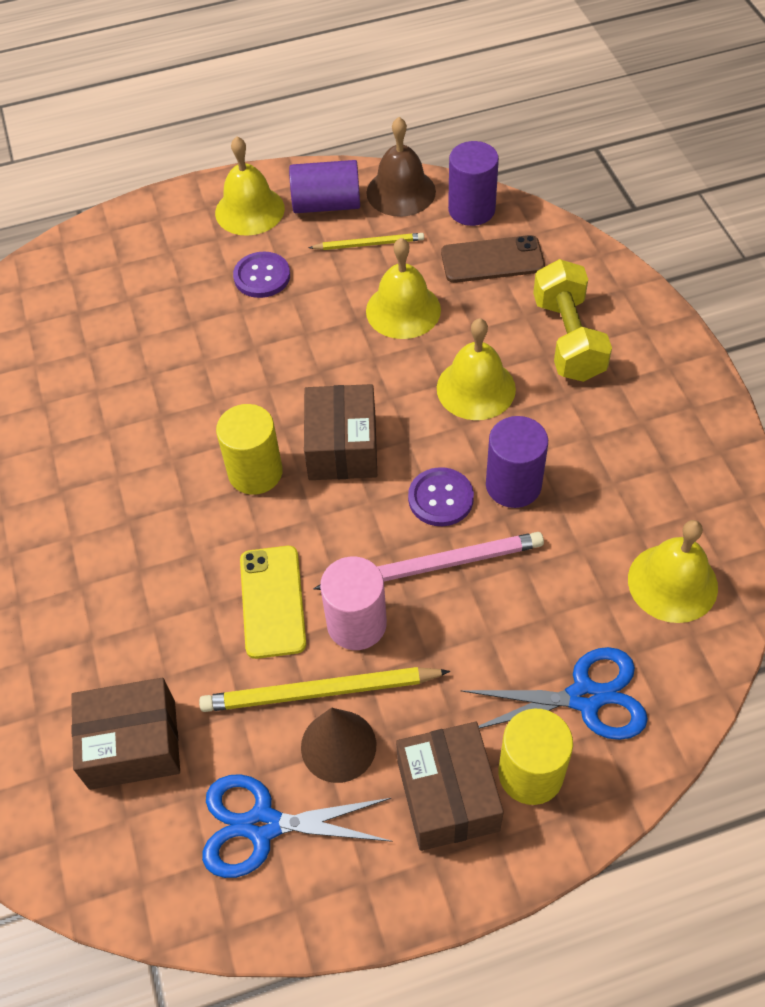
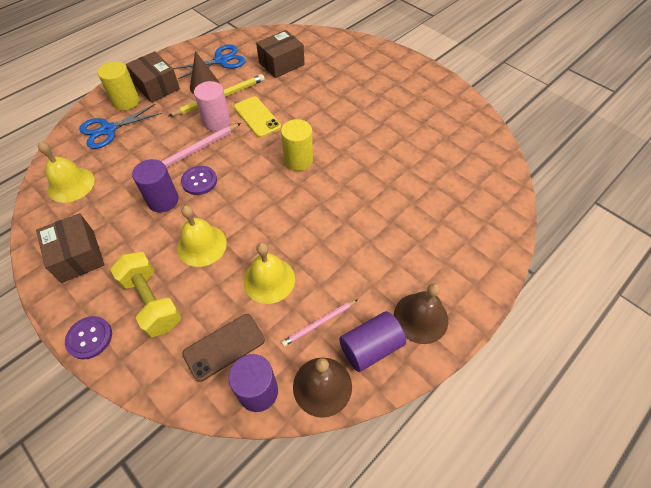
camera: 150 degrees right, 0 degrees up
(249, 210) = (420, 317): yellow bell -> brown bell
(262, 276) = (373, 268): purple button -> purple button (89, 338)
(342, 447) = (262, 187): brown box -> brown box (78, 256)
(368, 244) = (319, 323): yellow pencil -> pink pencil

